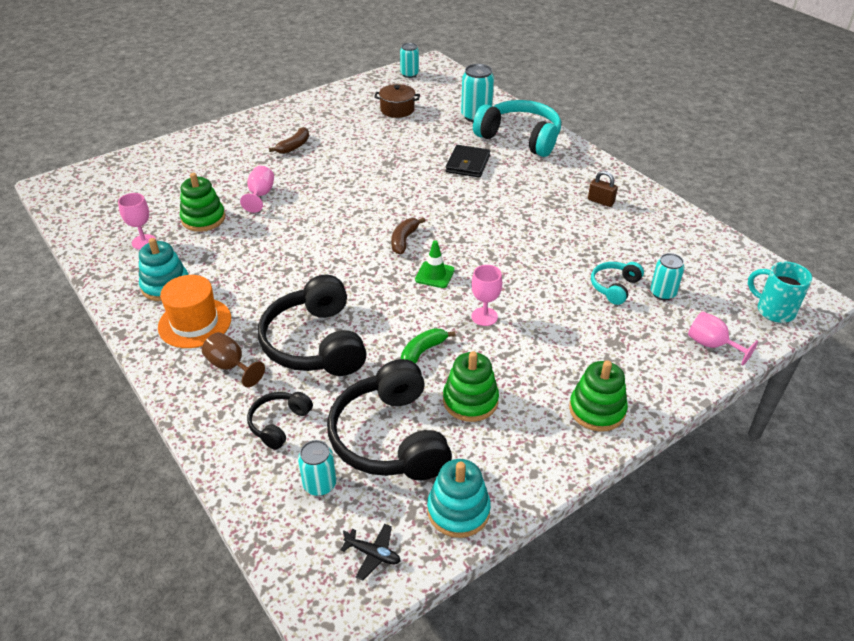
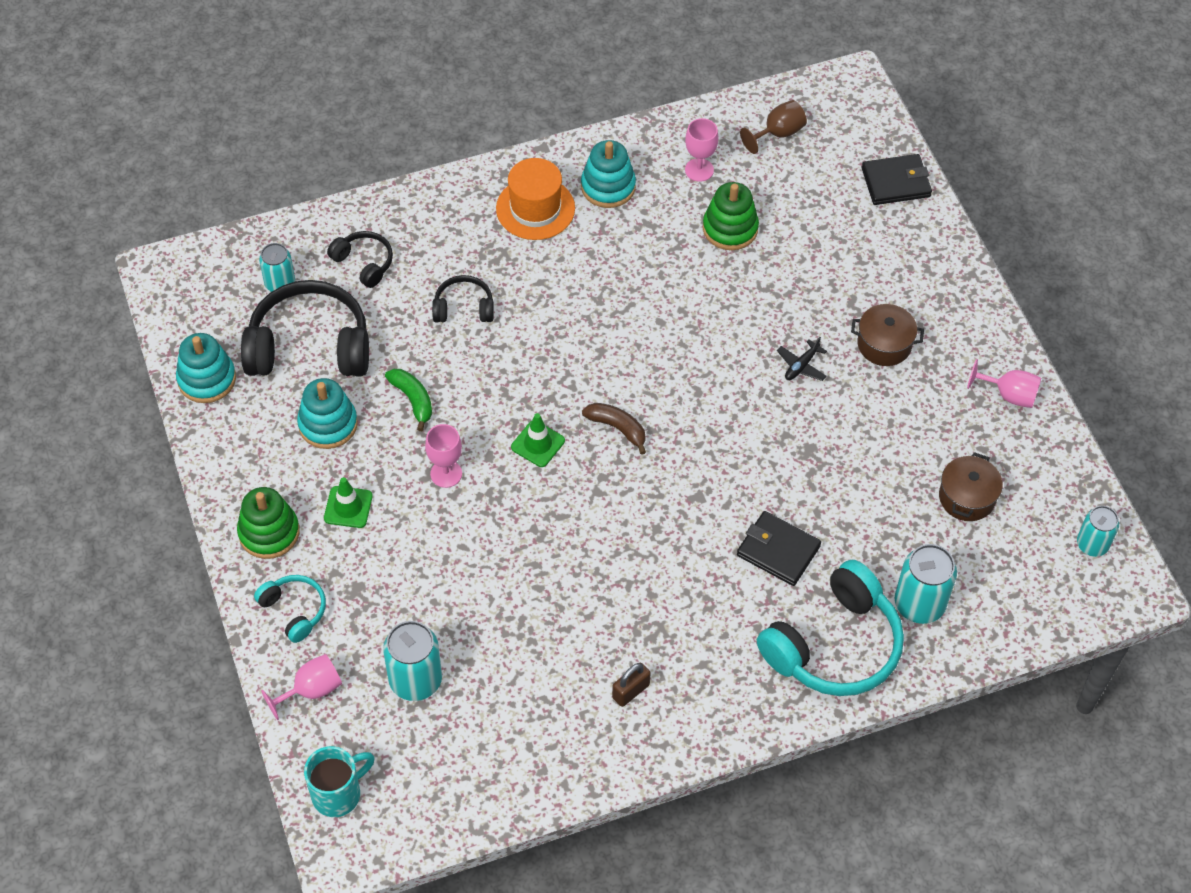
camera: 105 degrees right, 15 degrees up
(151, 157) = (895, 182): none -> black wallet
(231, 366) = (457, 233): brown goblet -> brown goblet (778, 133)
(260, 195) = (766, 291): pink goblet -> pink goblet (1009, 394)
(294, 146) = (884, 344): brown banana -> brown pot
(315, 343) = (463, 308): black headphones -> black headphones, size x0.50
(373, 554) = (193, 308): black plane -> black plane (801, 366)
(470, 400) = (328, 424): green stacking toy -> turquoise stacking toy
(544, 365) = (348, 507): none -> green traffic cone
(614, 287) = (446, 630): turquoise headphones -> turquoise headphones (294, 610)
(662, 293) = (415, 680): turquoise can -> turquoise can, size x1.54

